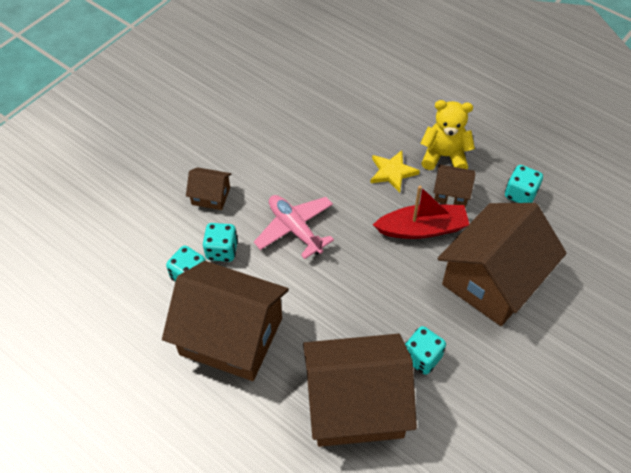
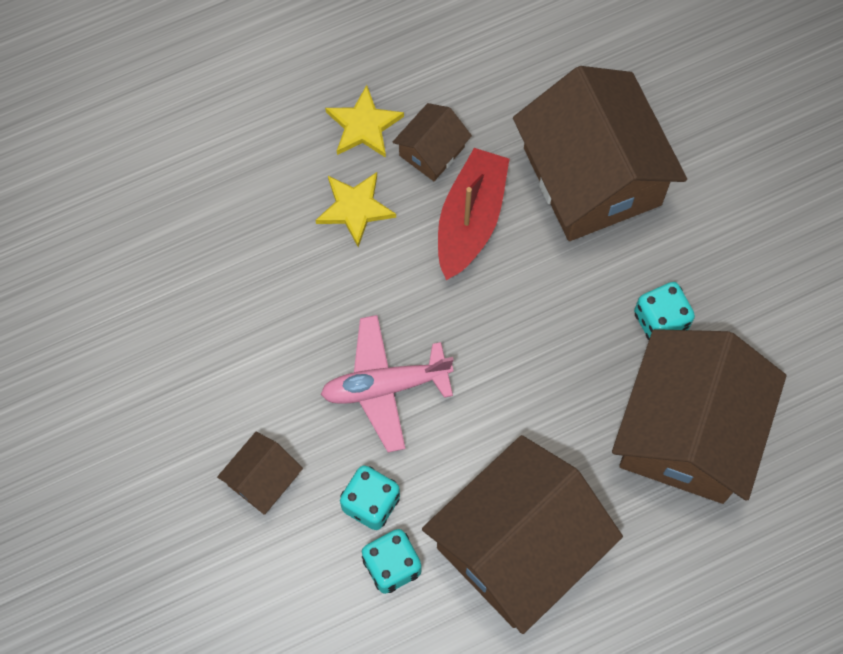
camera: 65 degrees left, 15 degrees up
(444, 156) = (364, 126): yellow teddy bear -> yellow star
(520, 194) = (479, 67): turquoise dice -> none

